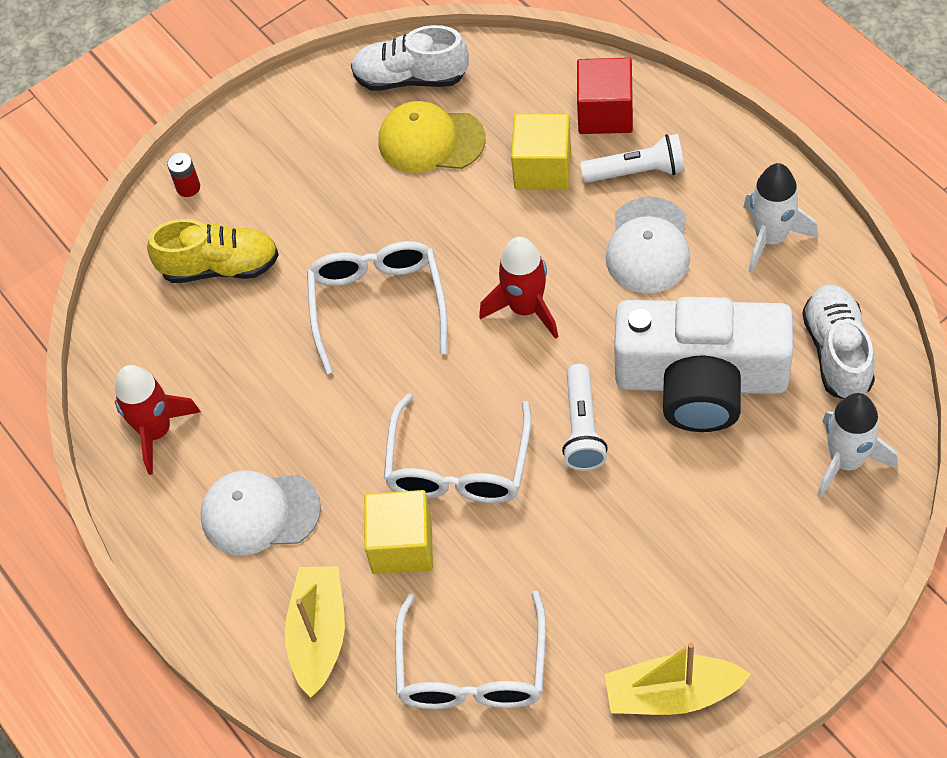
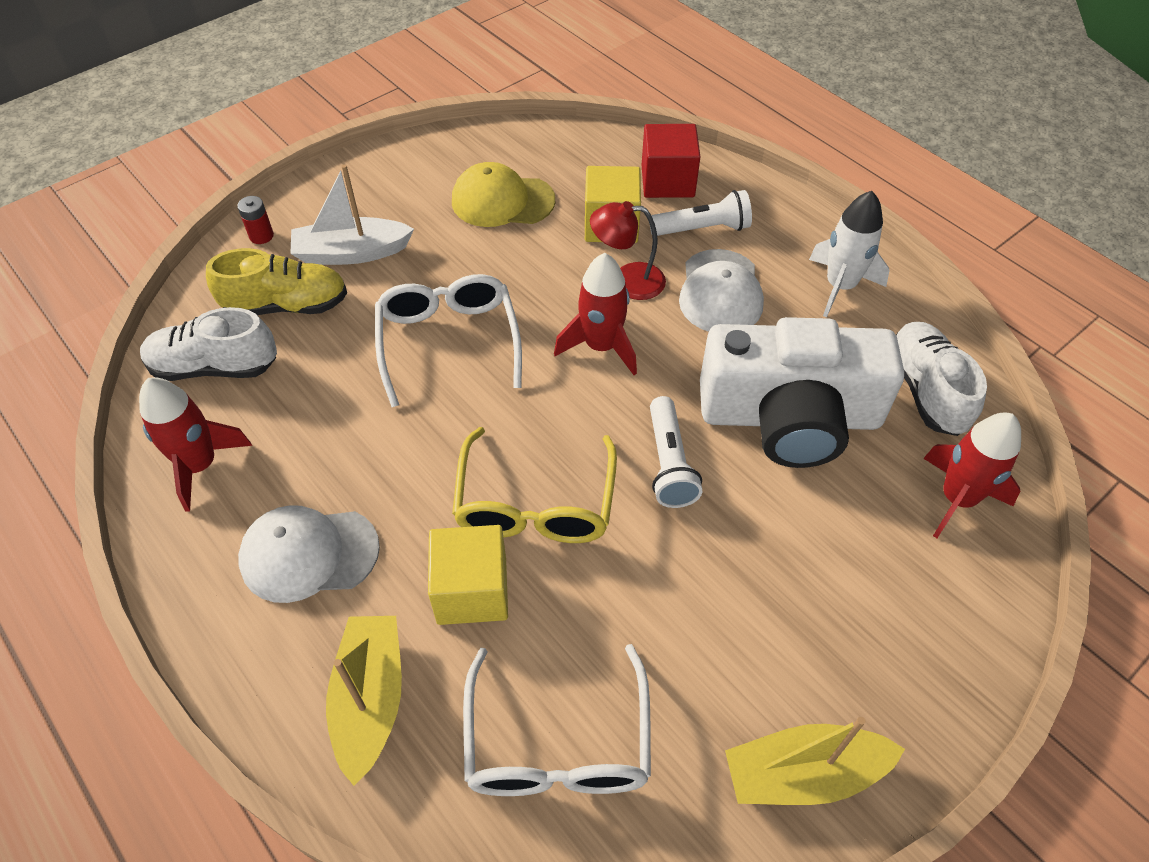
camera: 10 degrees left, 5 degrees down
(279, 206) = (352, 253): none -> white boat
(410, 78) = (483, 151): white shoe -> white shoe (214, 367)
(458, 467) = (535, 503): white glasses -> yellow glasses
(555, 234) = (627, 281): none -> red lamp
(846, 461) = (957, 499): white rocket -> red rocket

